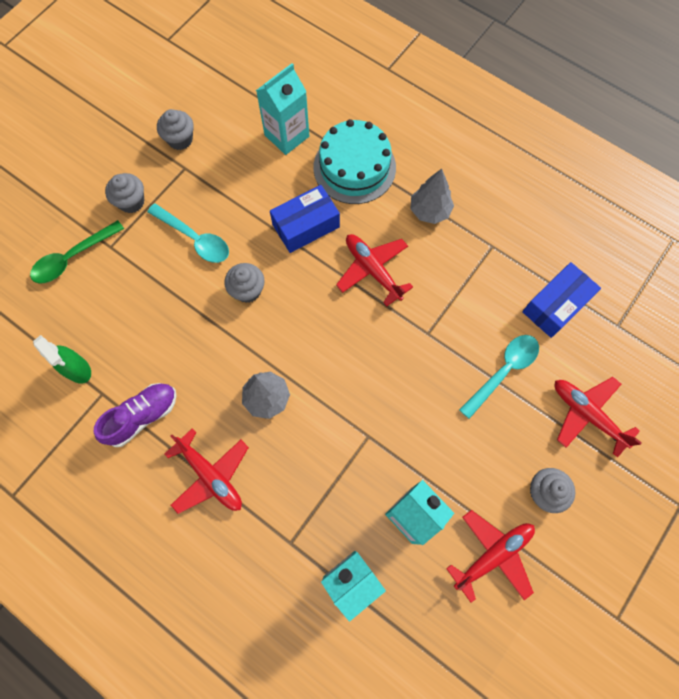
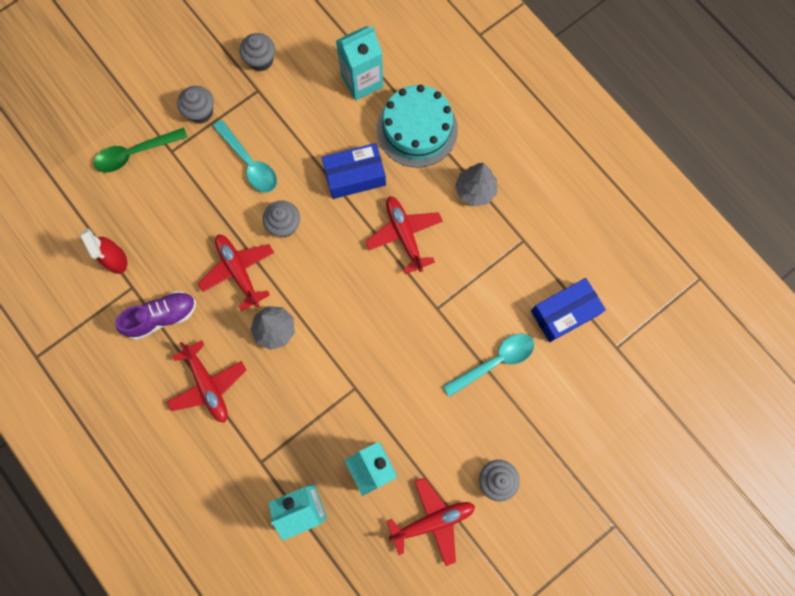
camera: 15 degrees right, 5 degrees up
(78, 369) = (116, 260): green spray bottle -> red spray bottle
(587, 414) = (558, 421): red plane -> red plane (238, 271)

